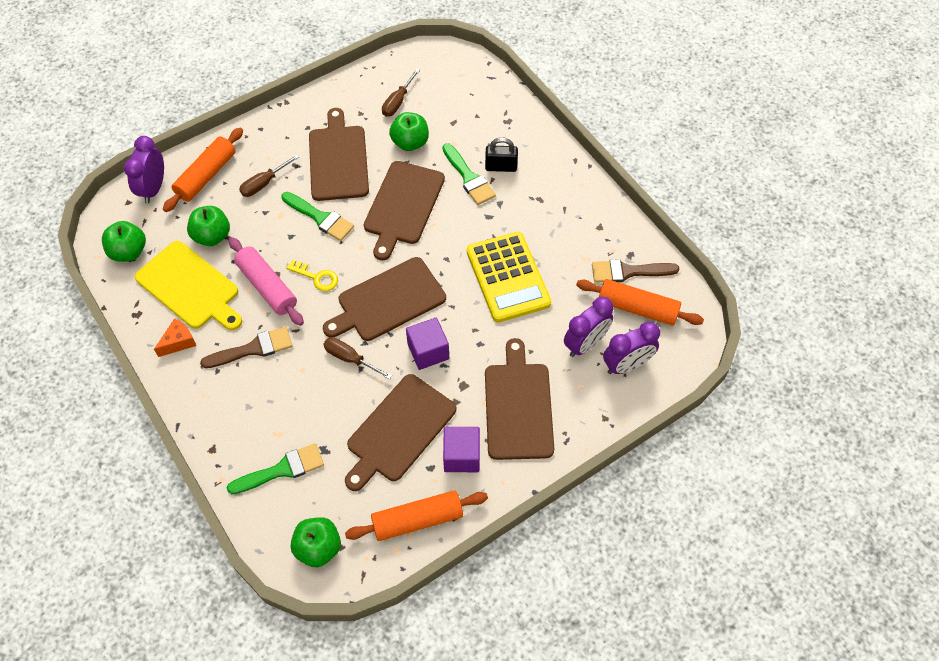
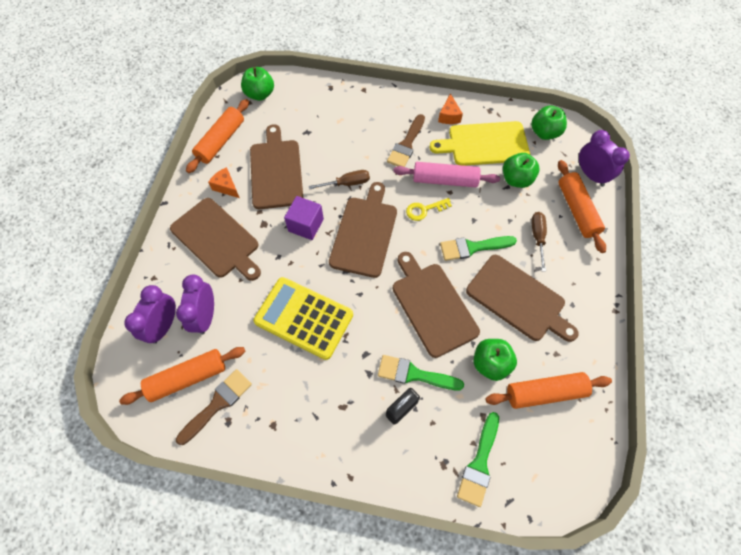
camera: 135 degrees right, 5 degrees up
(282, 469) = (317, 108): green brush -> green brush (479, 463)
(397, 102) = (545, 392): brown screwdriver -> orange rolling pin
(461, 456) = (226, 187): purple cube -> orange cheese

